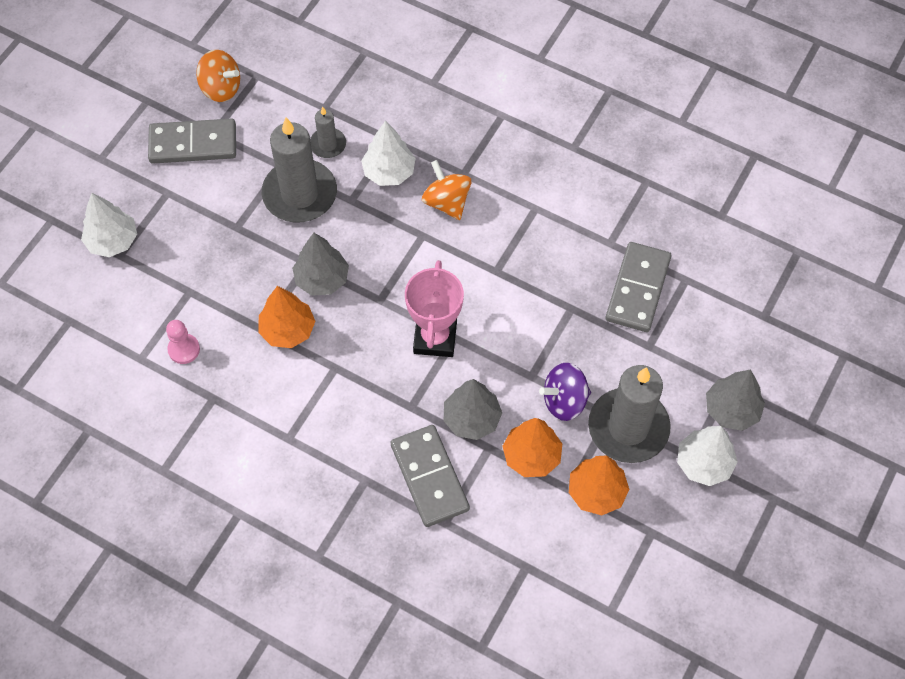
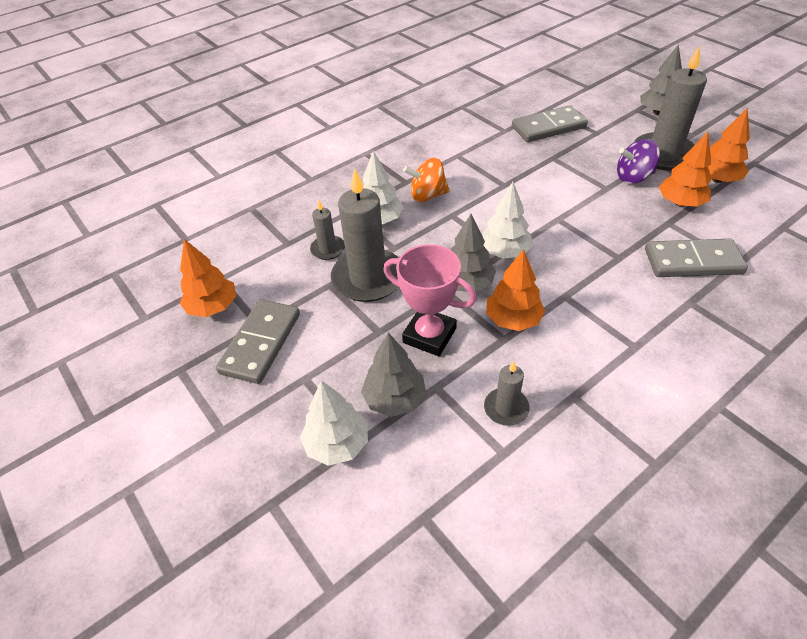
camera: 65 degrees left, 15 degrees down
(184, 349) = (506, 408): pink pawn -> grey candle
(221, 88) = (213, 307): orange spinning top -> orange tree
(435, 338) = (555, 229): pink trophy -> pink trophy (429, 335)
(471, 419) = (639, 226): grey tree -> grey tree (394, 399)
(564, 401) = (633, 177): purple spinning top -> purple spinning top turned 75 degrees clockwise
(638, 289) = (548, 127): grey domino -> grey domino turned 60 degrees counterclockwise
(704, 463) = (698, 130): white tree -> white tree (504, 252)

